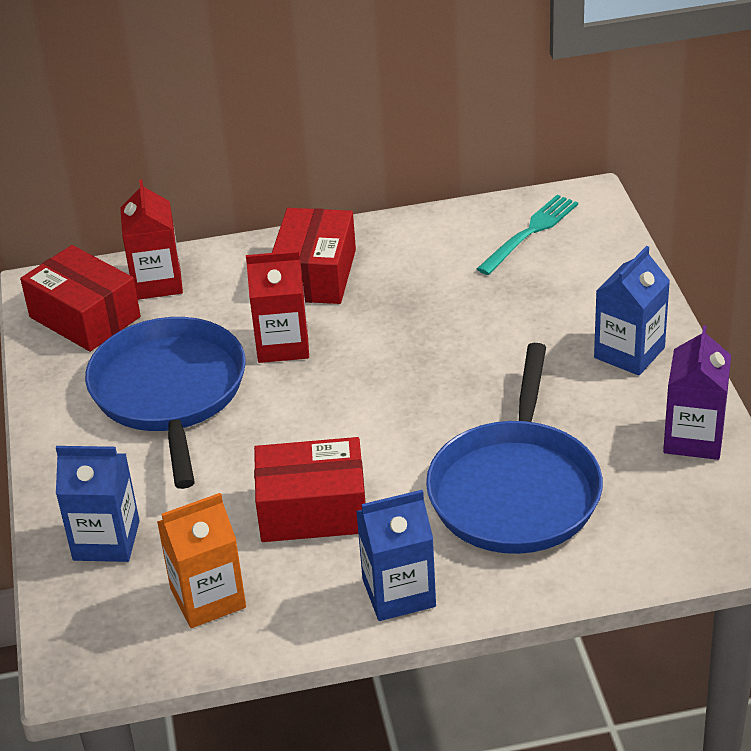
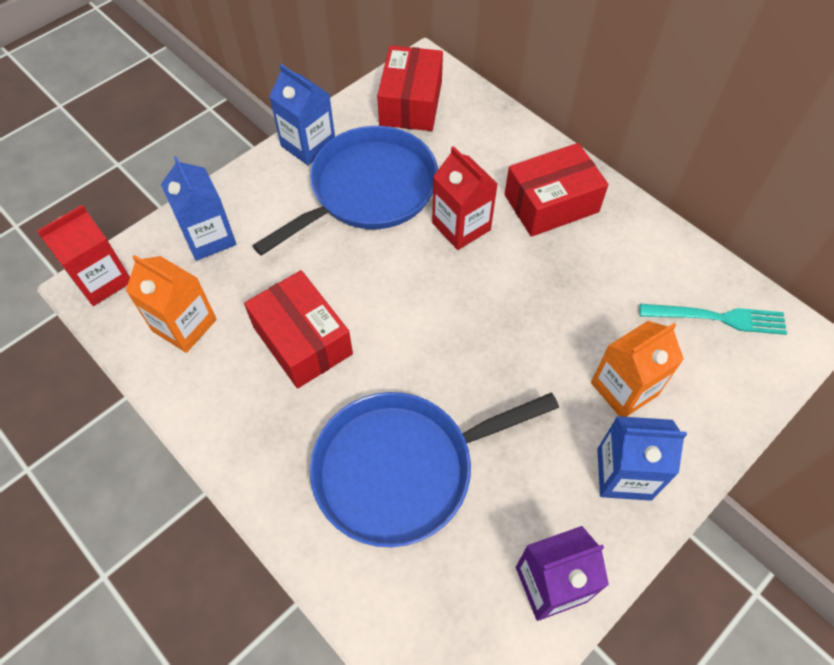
camera: 55 degrees right, 20 degrees up
(157, 282) = (473, 120): red carton -> red carton (102, 280)
(399, 593) = (247, 444): blue carton -> blue carton (308, 145)
(551, 317) = (624, 389): none -> orange carton

